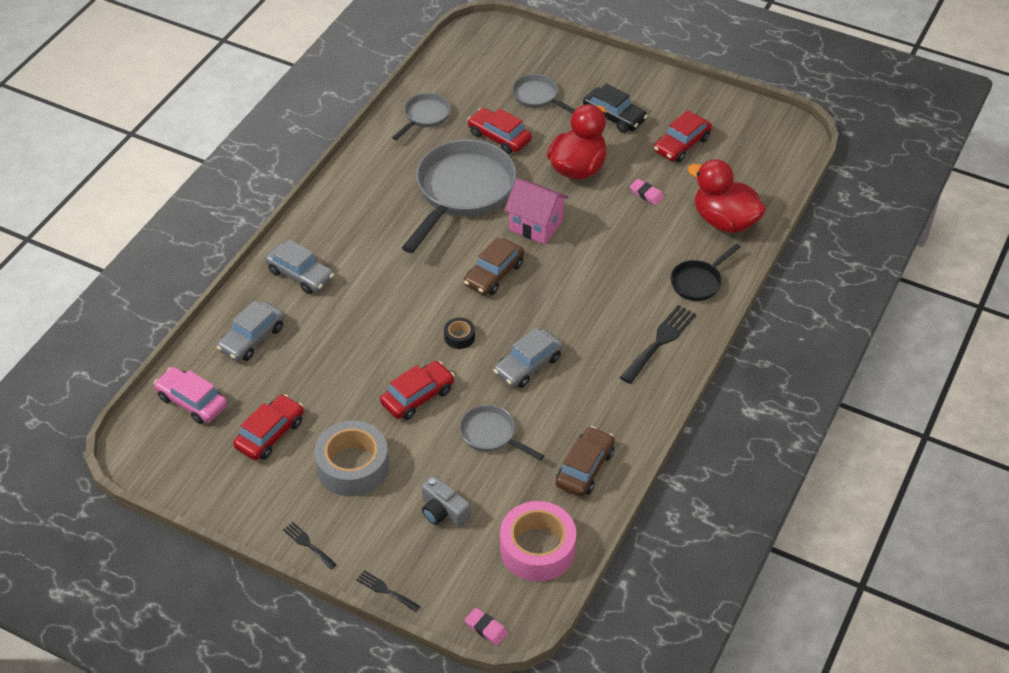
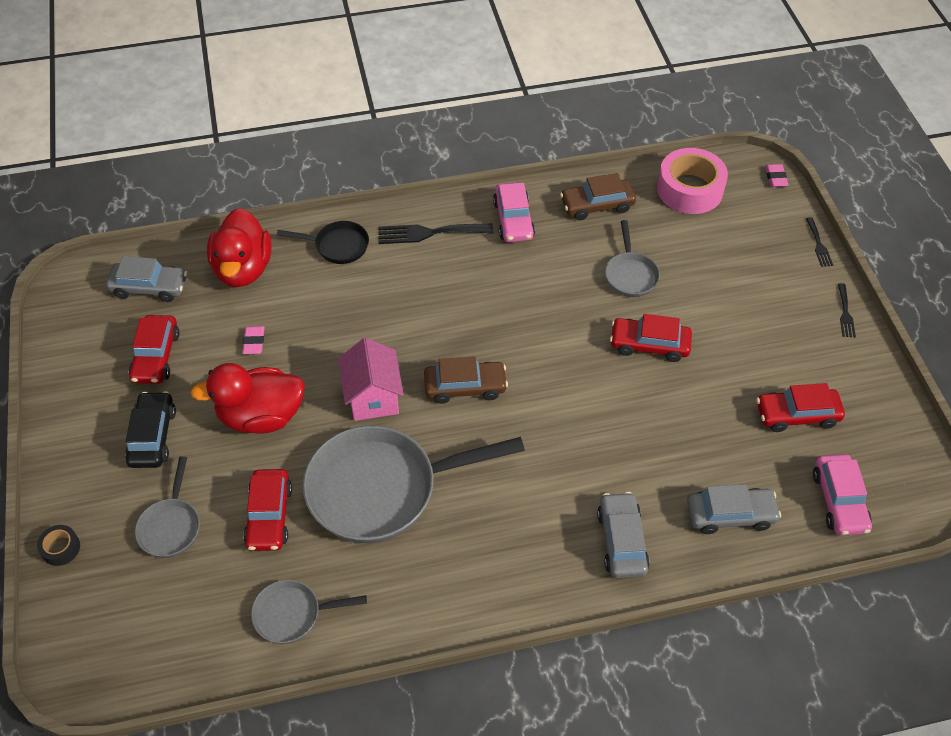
camera: 130 degrees left, 5 degrees up
(353, 466) = (756, 337): grey tape -> none
(443, 511) = (724, 257): grey camera -> none
(459, 337) = (560, 361): black tape -> black tape (61, 548)
(528, 365) = (540, 296): grey car -> grey car (149, 287)
(623, 402) = (513, 220): none -> pink car
(681, 145) = (156, 356): red car -> red car turned 90 degrees clockwise

